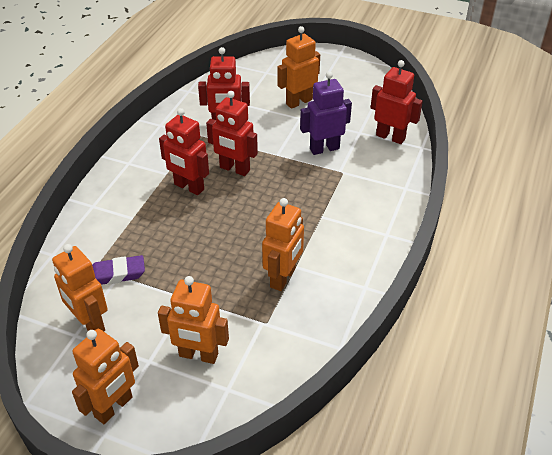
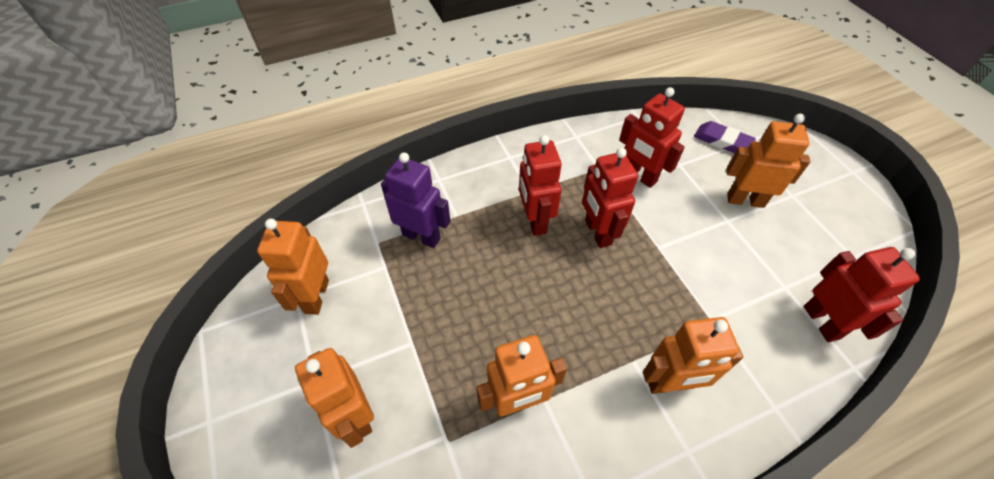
camera: 45 degrees right, 10 degrees up
(114, 407) = (242, 401): orange robot -> orange robot (670, 384)
(117, 274) = (385, 264): purple eraser -> purple eraser (722, 141)
(324, 149) = (719, 278): purple robot -> purple robot (421, 236)

